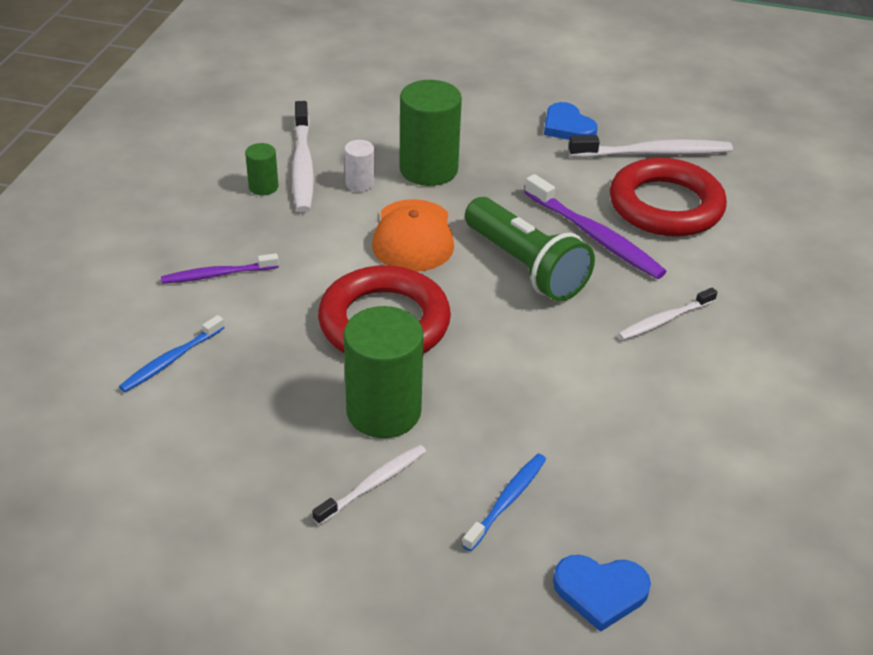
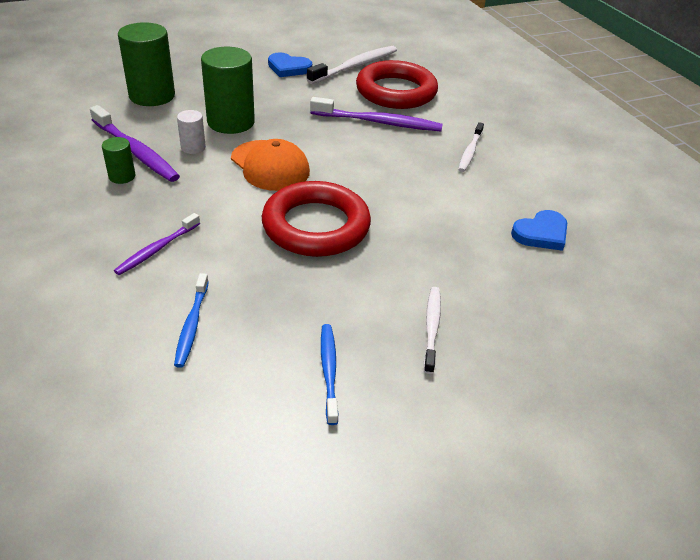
camera: 40 degrees left, 0 degrees up
(302, 165) = (135, 151): white toothbrush -> purple toothbrush
(383, 411) = (383, 280): green cylinder -> green cylinder (152, 96)
(506, 501) = (515, 293): blue toothbrush -> blue toothbrush (329, 371)
(525, 266) = (360, 155): green flashlight -> none
(600, 592) = (620, 313): blue heart -> blue heart (541, 233)

